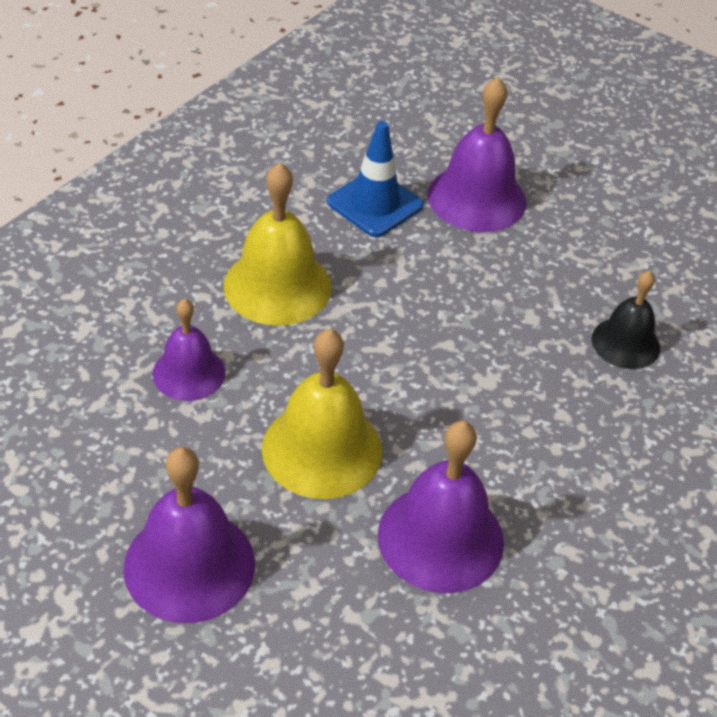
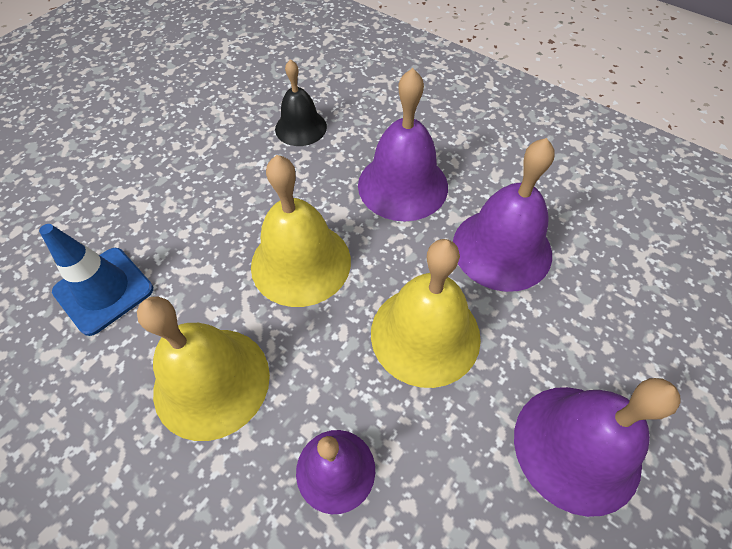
camera: 85 degrees left, 10 degrees up
(412, 346) = (301, 262): none -> yellow bell
(476, 198) = (116, 208): purple bell -> purple bell (402, 185)

